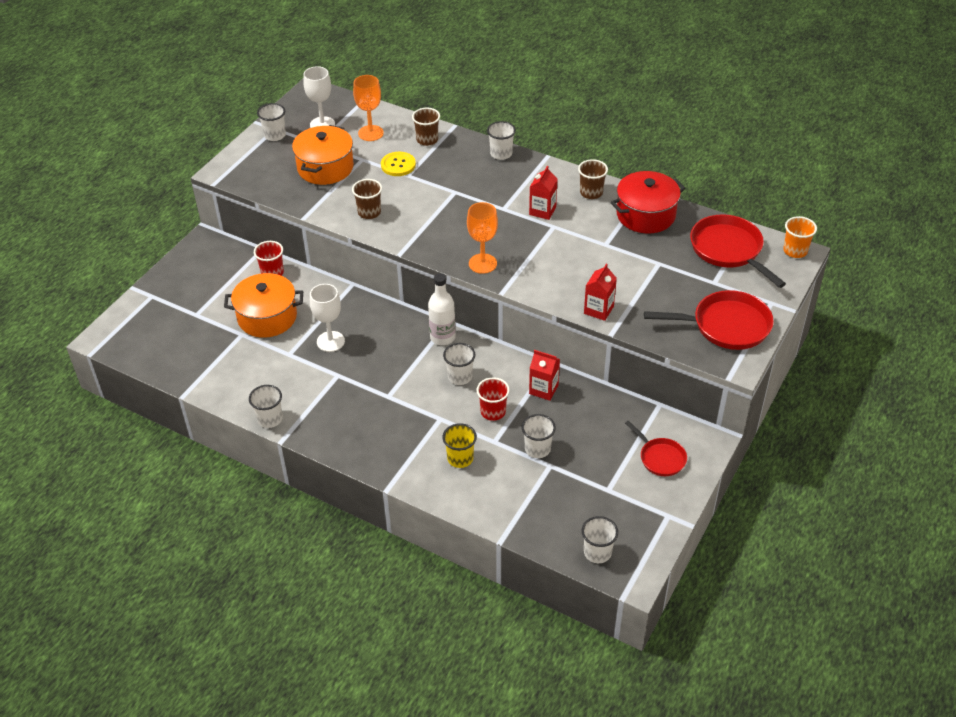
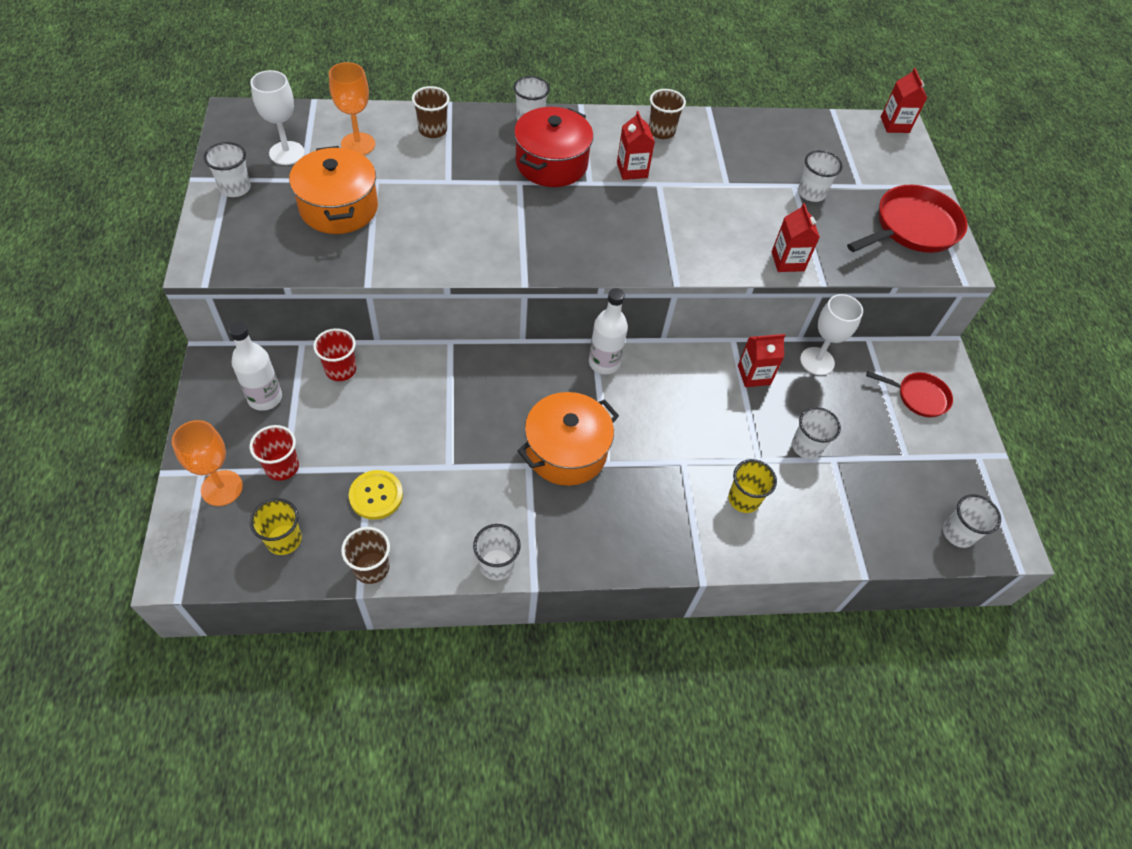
camera: 40 degrees left, 10 degrees up
(165, 350) = (284, 540): none -> yellow cup
(217, 271) = (265, 398): none -> white bottle
(267, 317) = (382, 431): orange pot -> orange pot (566, 451)
(330, 341) = (485, 426): white goblet -> white goblet (817, 361)
(369, 212) = (443, 245): brown cup -> brown cup (371, 568)
(398, 165) = (426, 173): yellow button -> yellow button (376, 495)
(460, 377) = (661, 401): white cup -> white cup (811, 193)
(482, 263) = (626, 257): orange goblet -> orange goblet (222, 488)
(493, 412) = (728, 426): red cup -> red cup (282, 467)
(645, 215) = (734, 137): red pot -> red pot (551, 163)
(729, 250) = (841, 146): red pan -> none
(795, 251) = (895, 125): orange cup -> red carton

